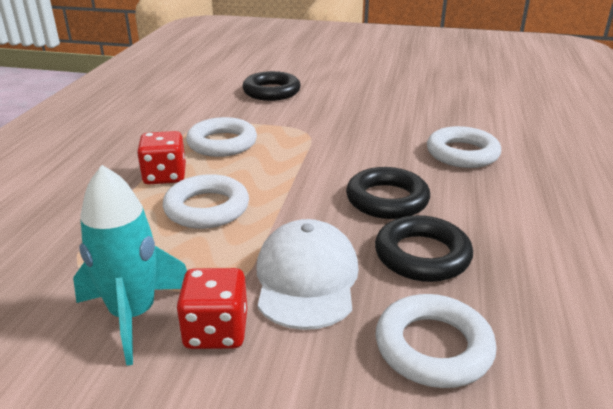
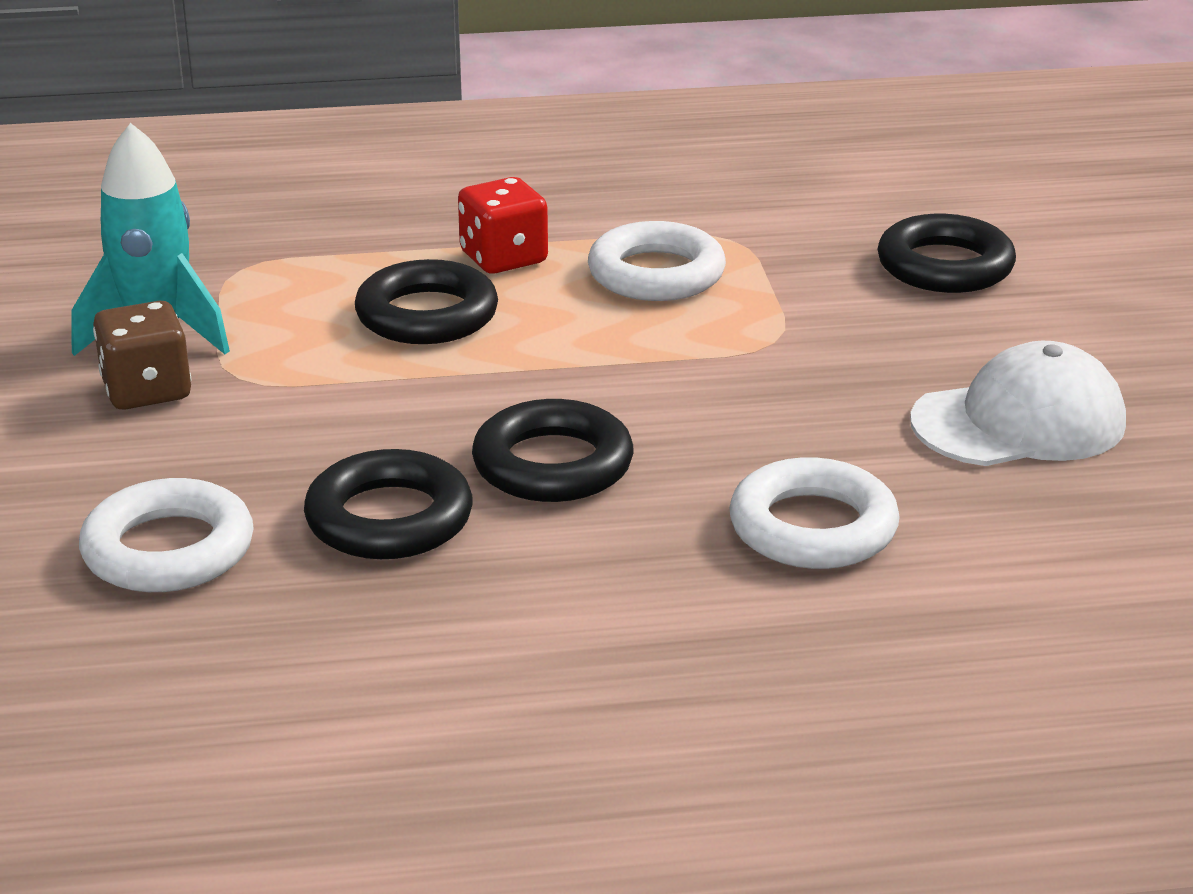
camera: 70 degrees right, 0 degrees up
(207, 208) = (427, 315): white ring -> black ring
(216, 331) = (147, 391): red dice -> brown dice
(306, 279) = (281, 431): white cap -> white cap (1019, 422)

